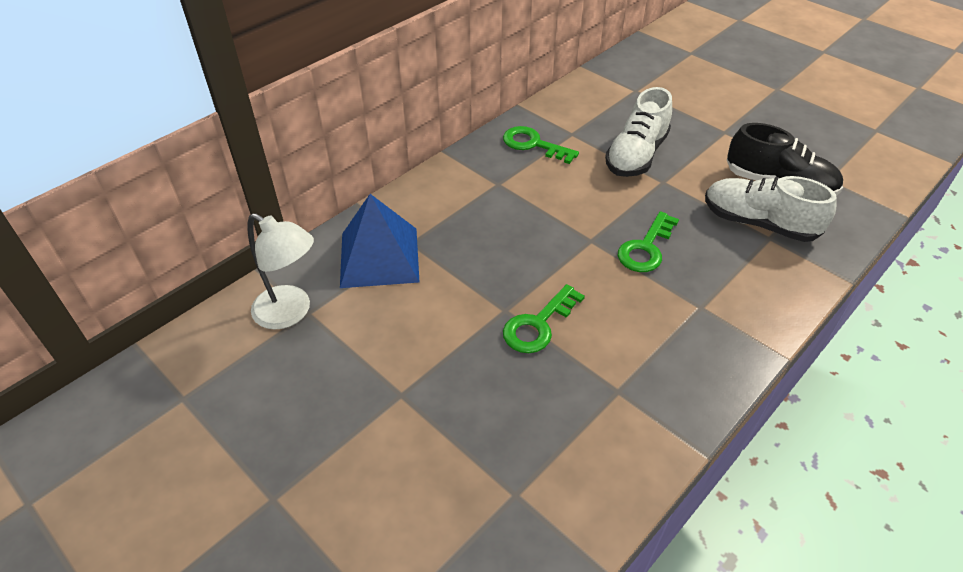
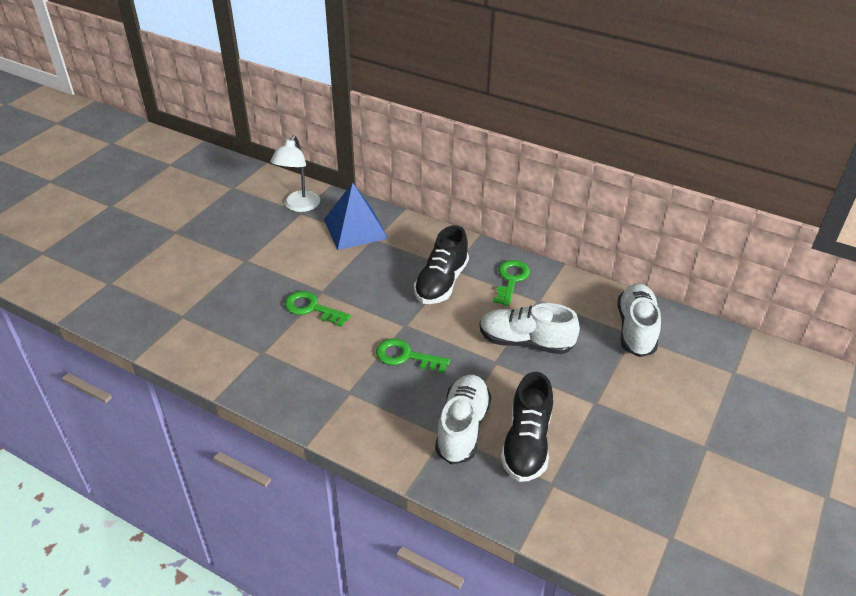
camera: 75 degrees right, 5 degrees down
(522, 197) = (441, 282): none -> black shoe
(629, 86) = (636, 329): none -> white shoe

